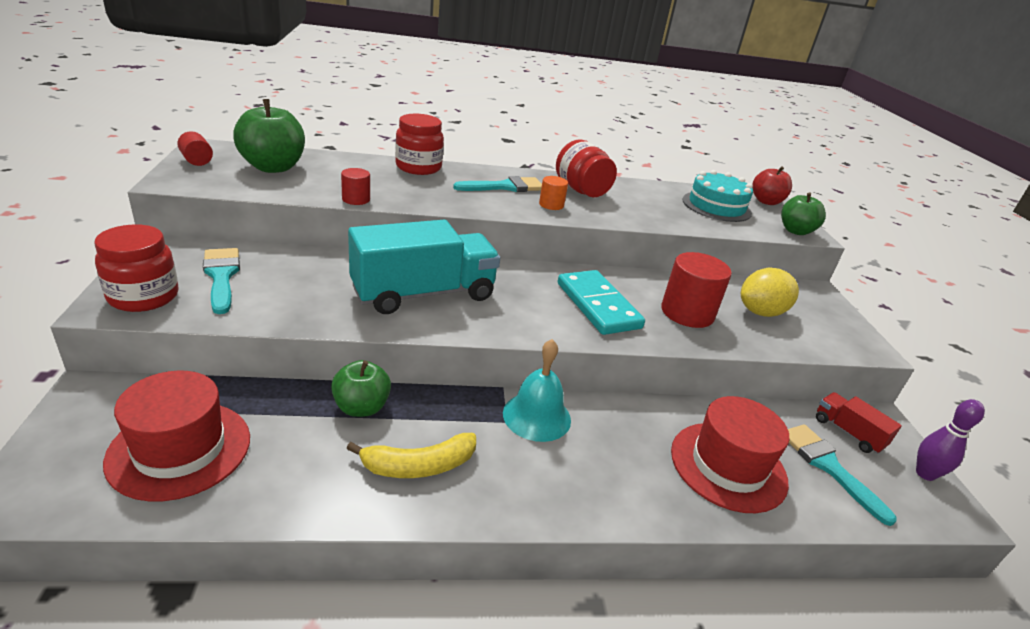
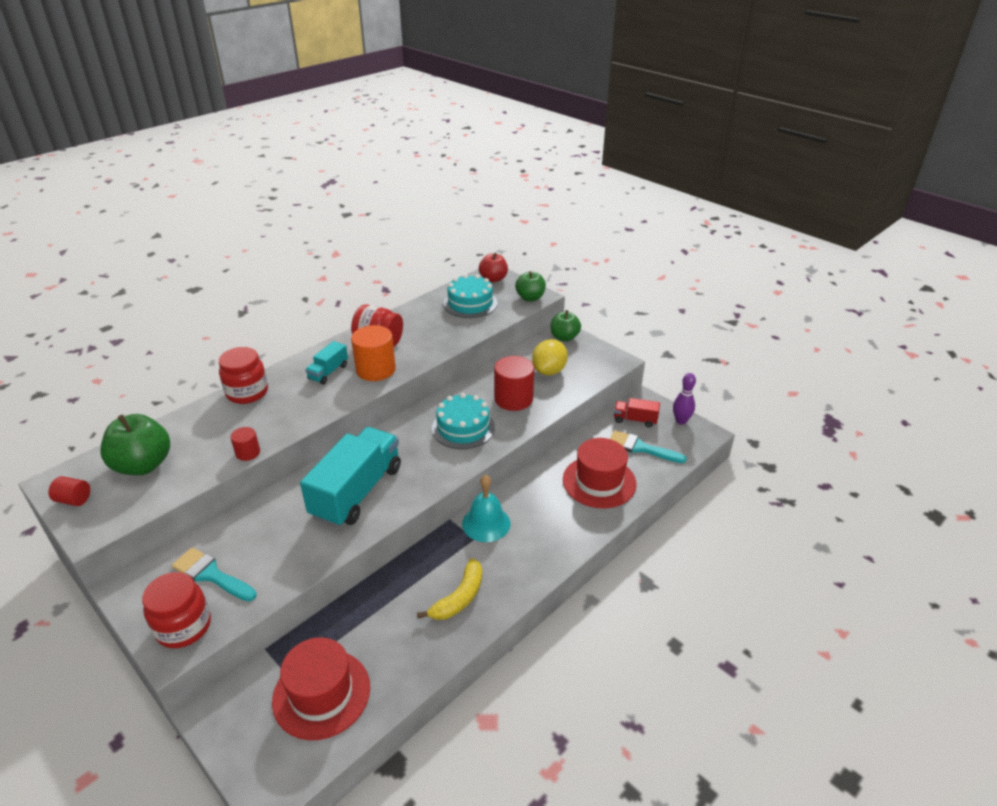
camera: 35 degrees left, 5 degrees up
(361, 407) = (389, 591): green apple -> green apple (564, 337)
(505, 187) = (328, 372): turquoise brush -> turquoise truck
(551, 205) = (375, 370): orange cylinder -> orange cylinder, size x1.90
(598, 305) = (463, 428): turquoise domino -> turquoise cake

